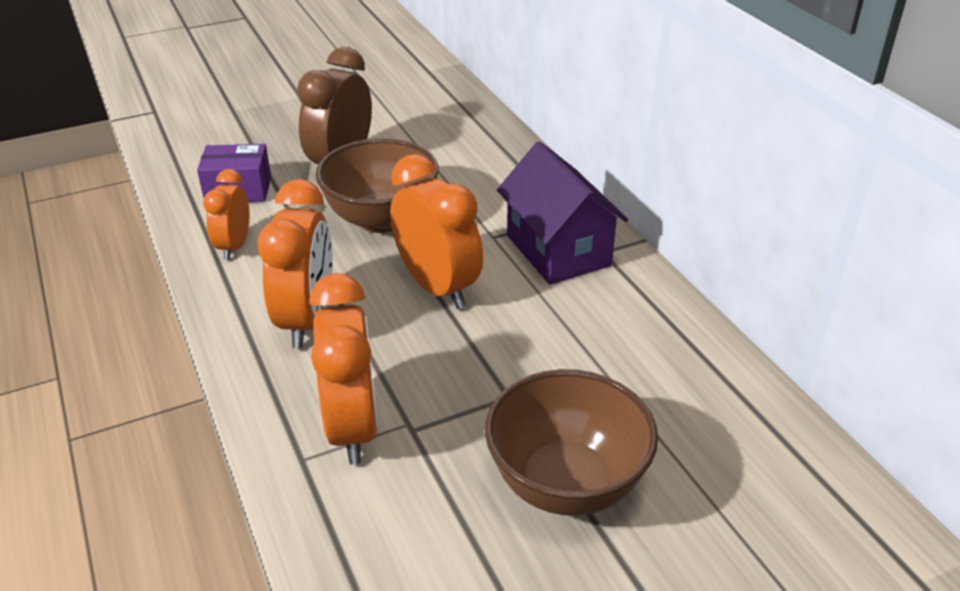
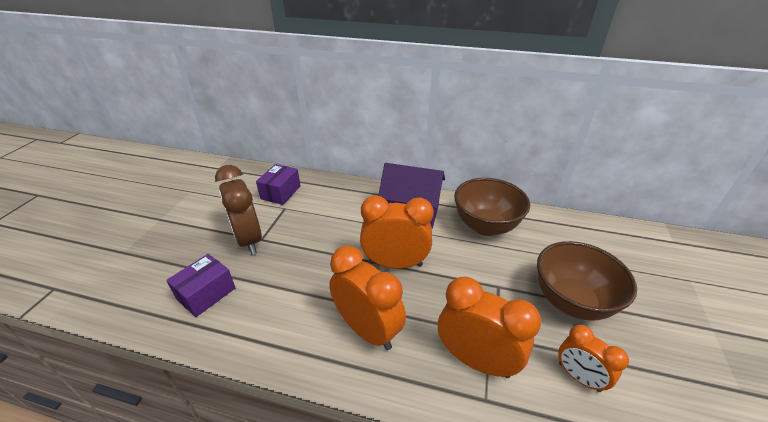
camera: 50 degrees left, 0 degrees up
(234, 246) = (259, 326): orange clock -> orange clock (579, 377)
(381, 219) = (316, 252): brown bowl -> brown bowl (485, 226)
(448, 135) = (280, 192): none -> purple box

